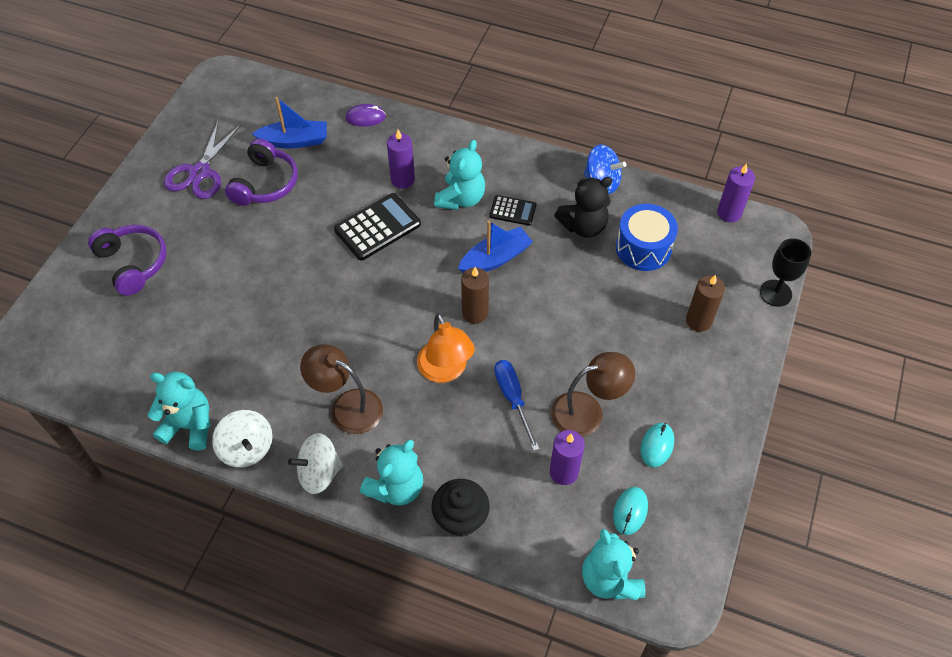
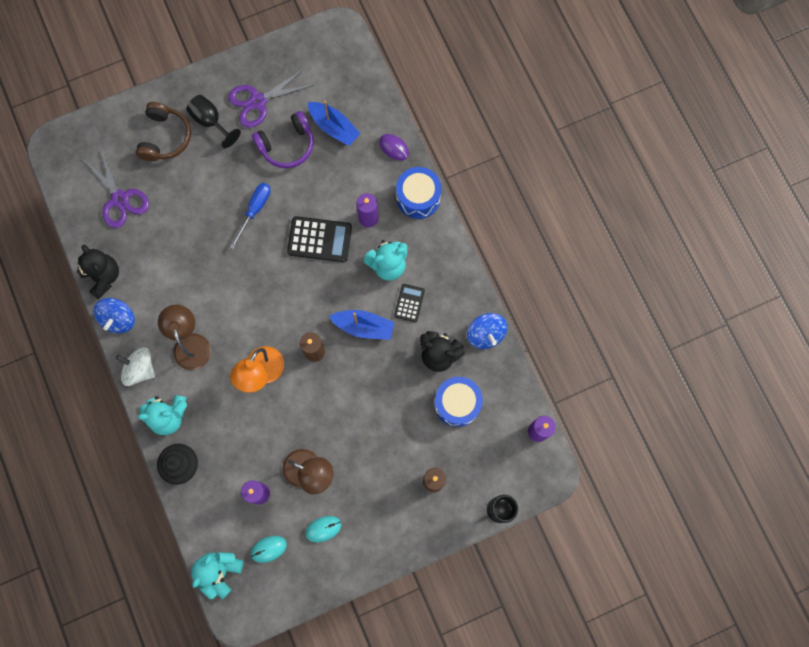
camera: 45 degrees right, 20 degrees up
(133, 263) = (165, 137): purple headphones -> brown headphones
(137, 347) = (120, 199): none -> purple scissors
(168, 219) = (211, 121): none -> black goblet
(189, 426) = (103, 277): turquoise teddy bear -> black teddy bear
(247, 448) = (119, 319): white spinning top -> blue spinning top
(428, 135) = (418, 198): none -> blue drum
(512, 211) = (409, 303): black calculator -> black calculator turned 135 degrees counterclockwise
(513, 399) = (278, 425): blue screwdriver -> blue screwdriver (255, 210)

